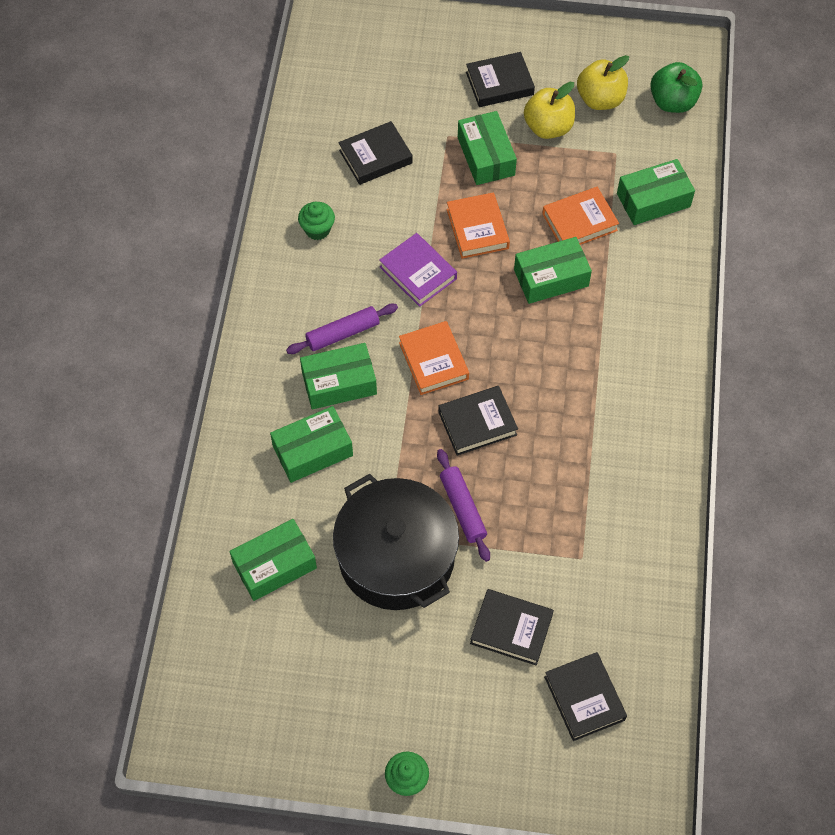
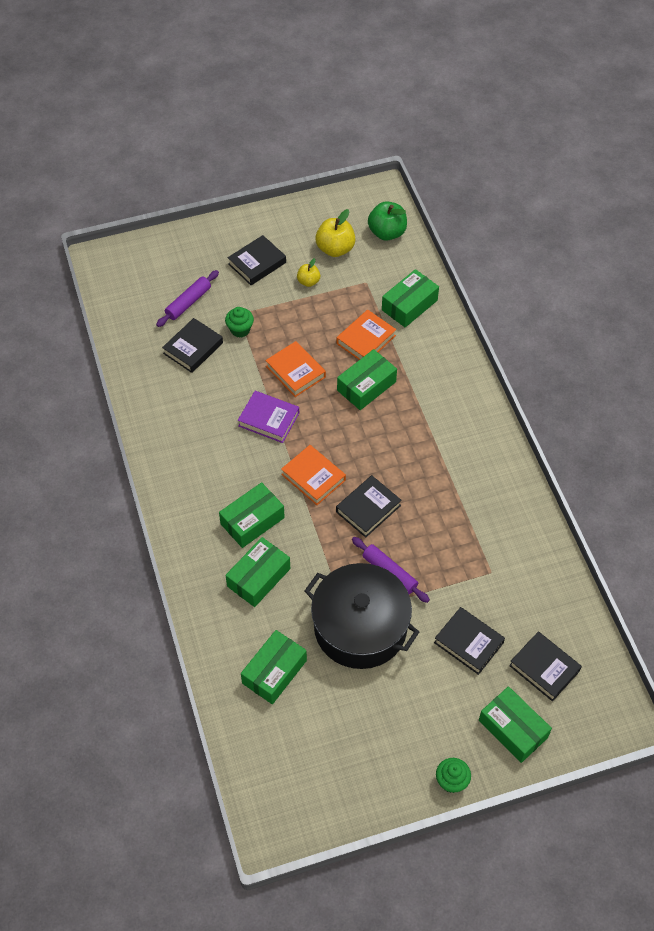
camera: 25 degrees left, 5 degrees down
(317, 229) = (177, 417): green cupcake -> green cupcake (240, 330)
(343, 333) = (236, 484): purple rolling pin -> purple rolling pin (188, 302)
(486, 156) = (274, 318): green box -> green box (513, 729)
(511, 629) = (468, 642): black book -> black book turned 45 degrees clockwise
(548, 127) = (308, 281): yellow apple -> yellow apple, size x0.58

